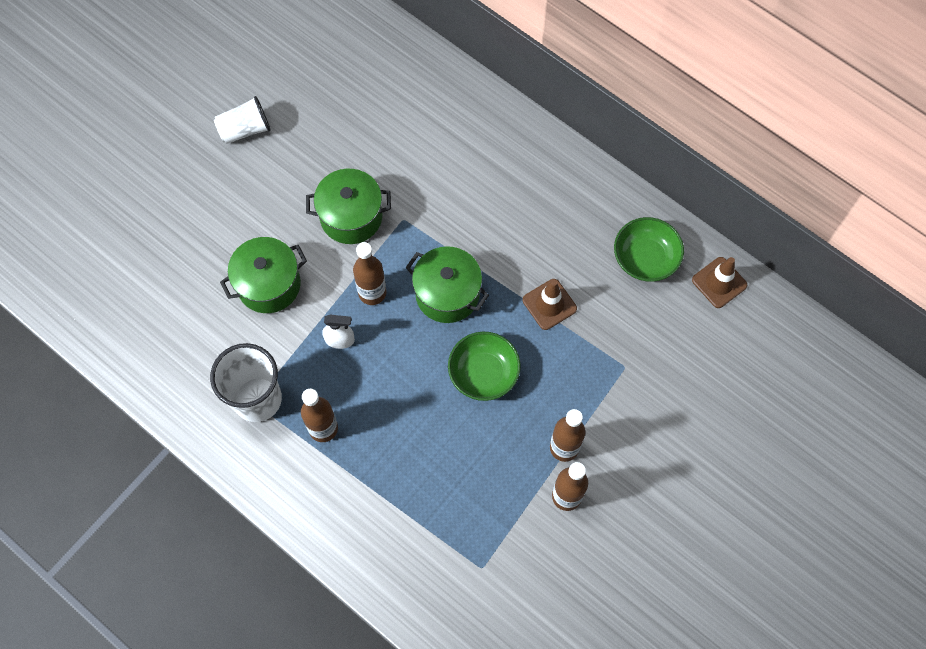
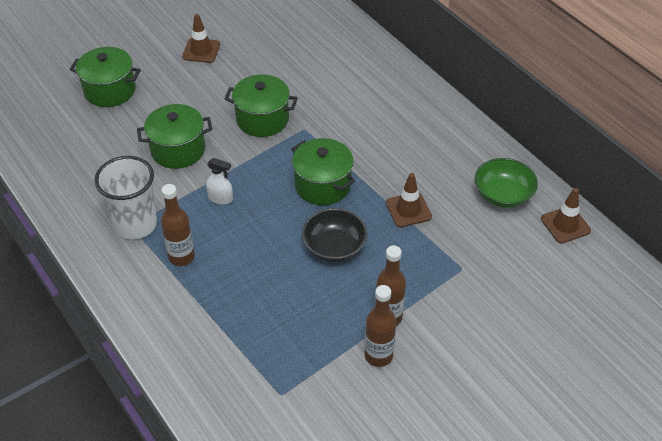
camera: 15 degrees right, 20 degrees down
(157, 217) = (110, 90): none -> green pot
(245, 130) = (201, 51): white cup -> brown traffic cone
(372, 293) = (260, 172): brown bottle -> none
(483, 373) = (334, 246): green bowl -> black bowl

